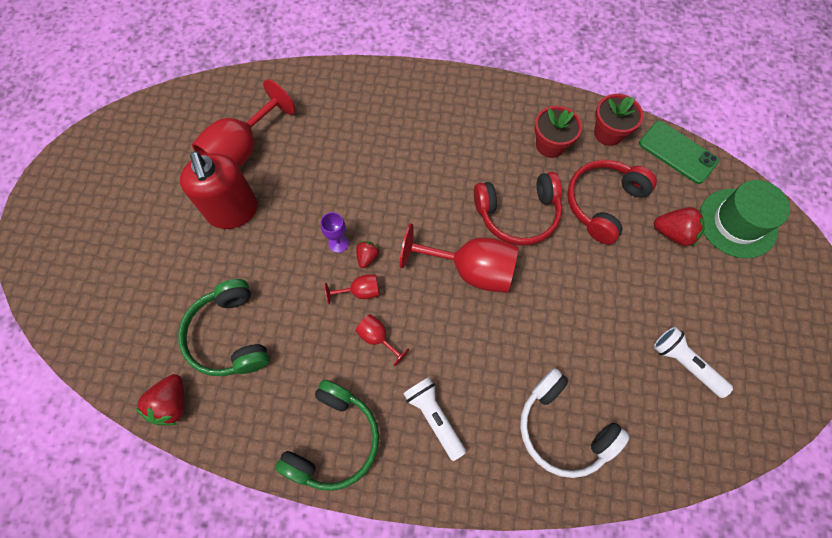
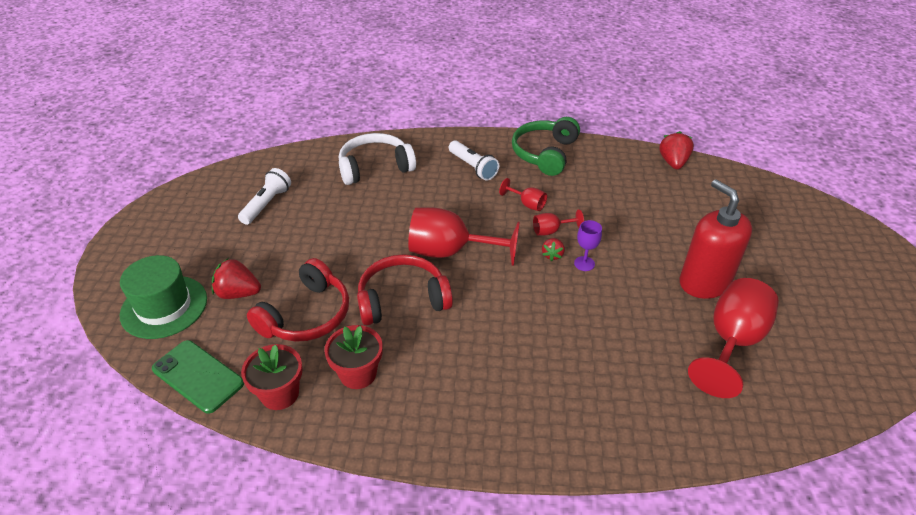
camera: 175 degrees right, 25 degrees down
(230, 335) = (652, 198): green headphones -> none
(563, 428) = (375, 167): white headphones -> white headphones turned 60 degrees counterclockwise
(685, 364) = (266, 204): white flashlight -> white flashlight turned 105 degrees counterclockwise

